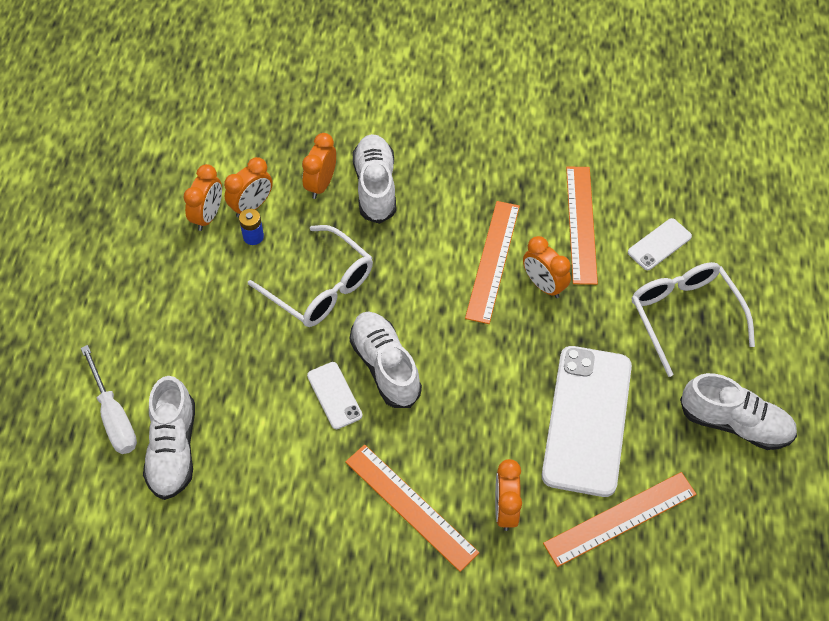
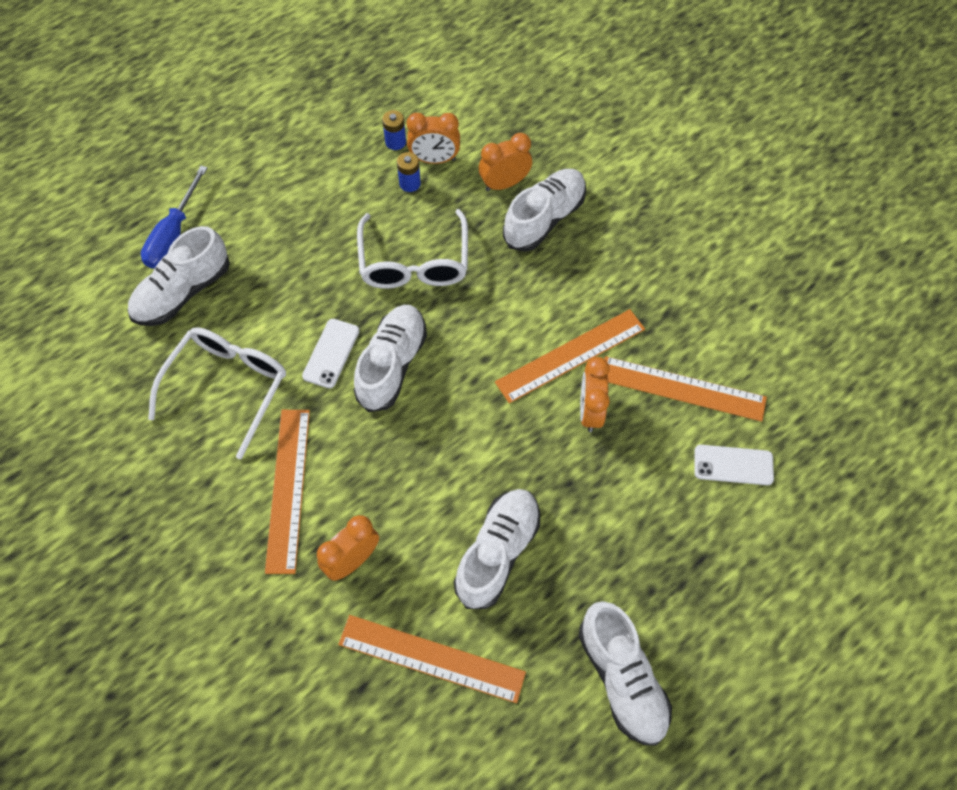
camera: 45 degrees right, 5 degrees up
(114, 416) = (173, 234): white screwdriver -> blue screwdriver
(208, 216) = (395, 142): orange clock -> blue battery
(581, 224) = (682, 388): orange ruler -> orange ruler turned 60 degrees clockwise
(587, 420) = (498, 552): white phone -> white shoe
(685, 317) = (684, 546): white glasses -> white glasses (227, 388)

